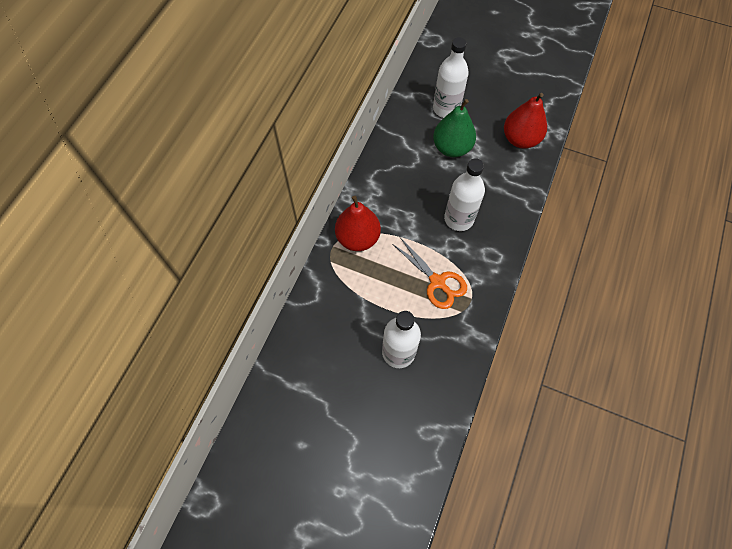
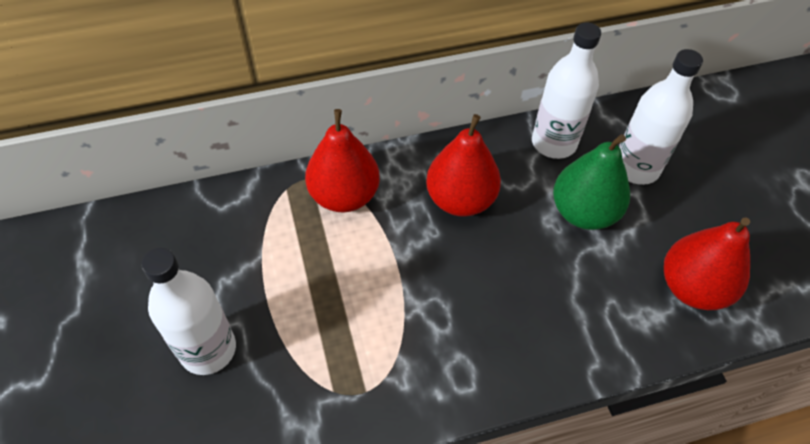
camera: 50 degrees right, 10 degrees down
(403, 190) = (460, 200): none -> red pear
(437, 282) = (356, 329): orange scissors -> none
(458, 219) = (480, 292): white bottle -> white bottle (554, 143)

